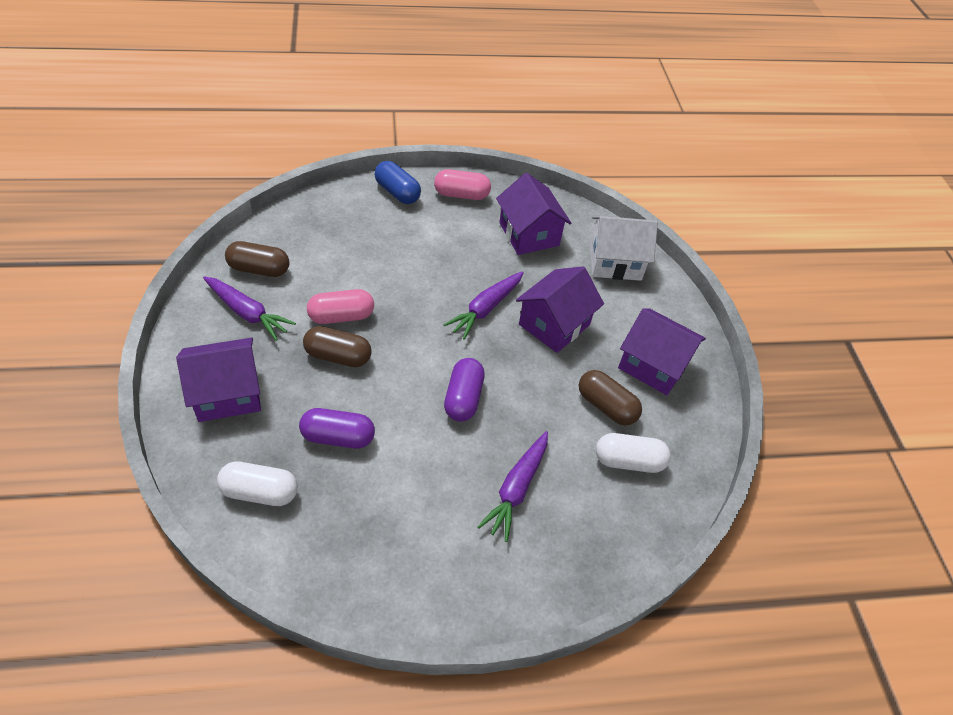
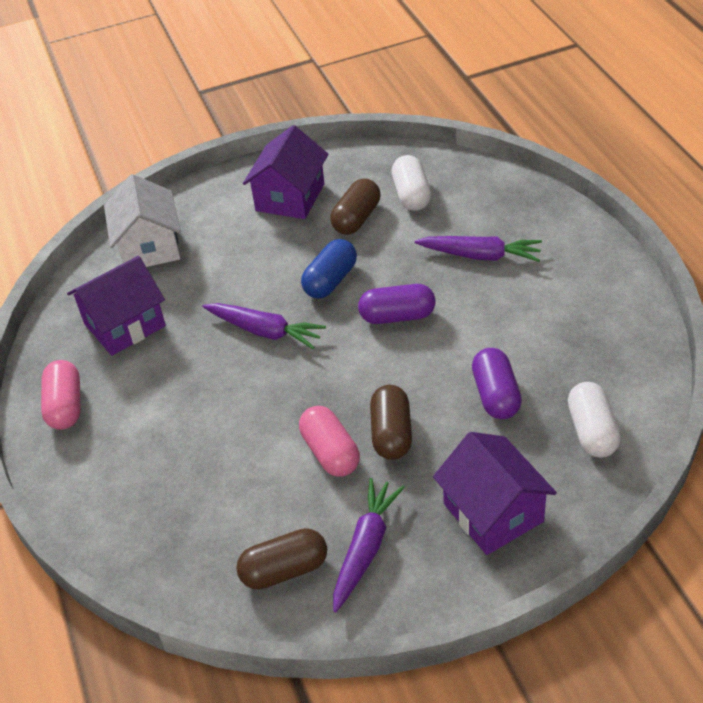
camera: 95 degrees left, 5 degrees down
(259, 269) = (284, 570): brown capsule -> brown capsule turned 75 degrees clockwise
(397, 192) = (79, 474): blue capsule -> blue capsule (330, 280)
(554, 324) = (265, 273): purple house -> none

